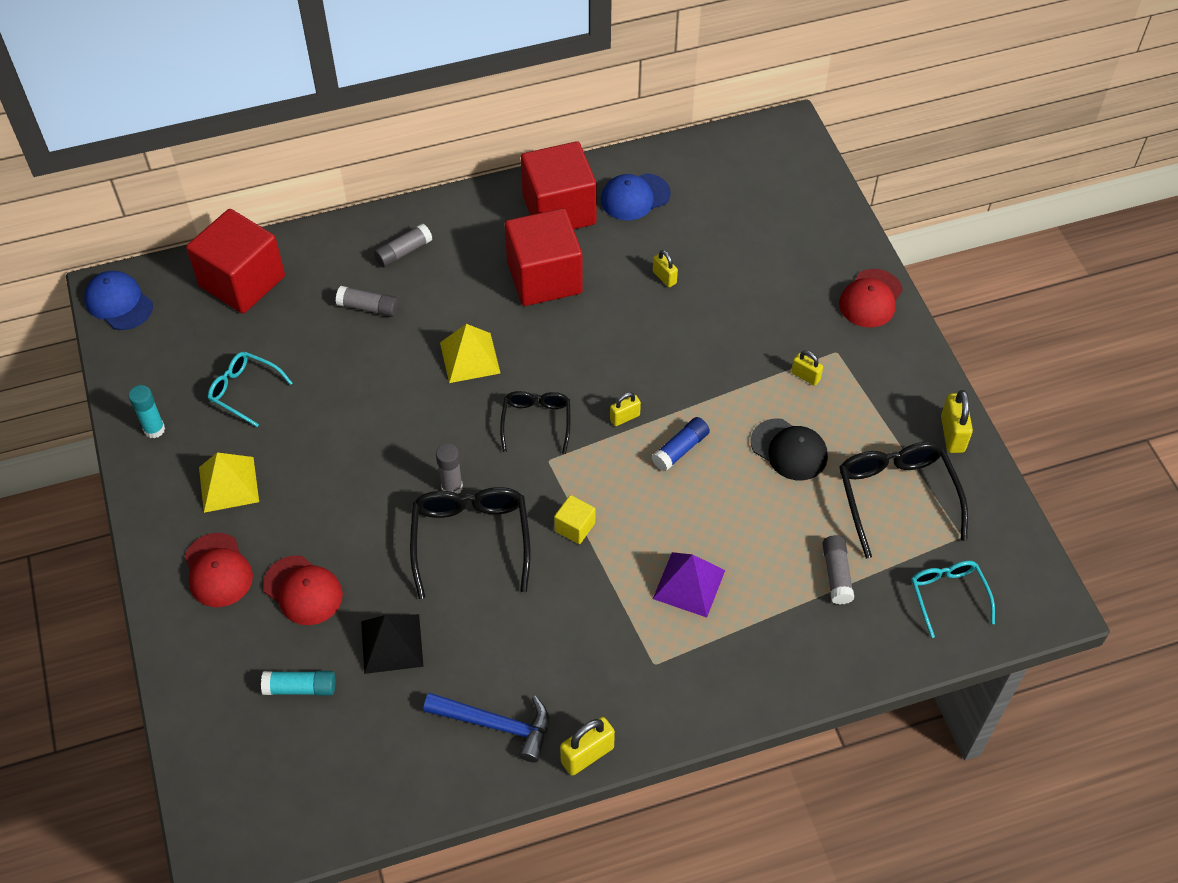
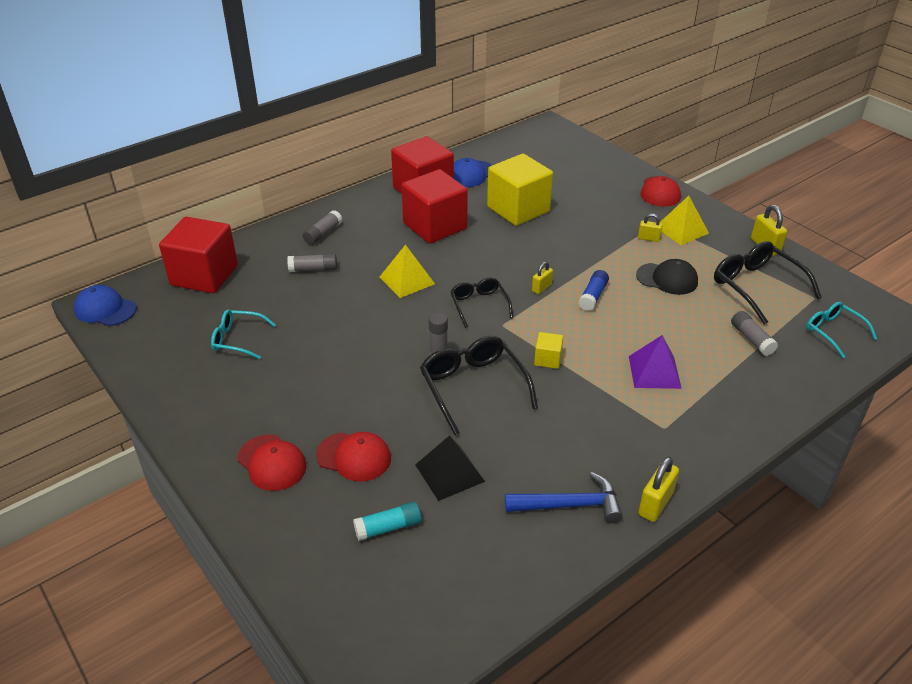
camera: 20 degrees left, 15 degrees down
(154, 429) = (171, 381): turquoise glue stick -> none
(228, 484) = (253, 402): yellow pyramid -> yellow pyramid (681, 230)
(664, 277) = (518, 209): yellow padlock -> yellow cube

